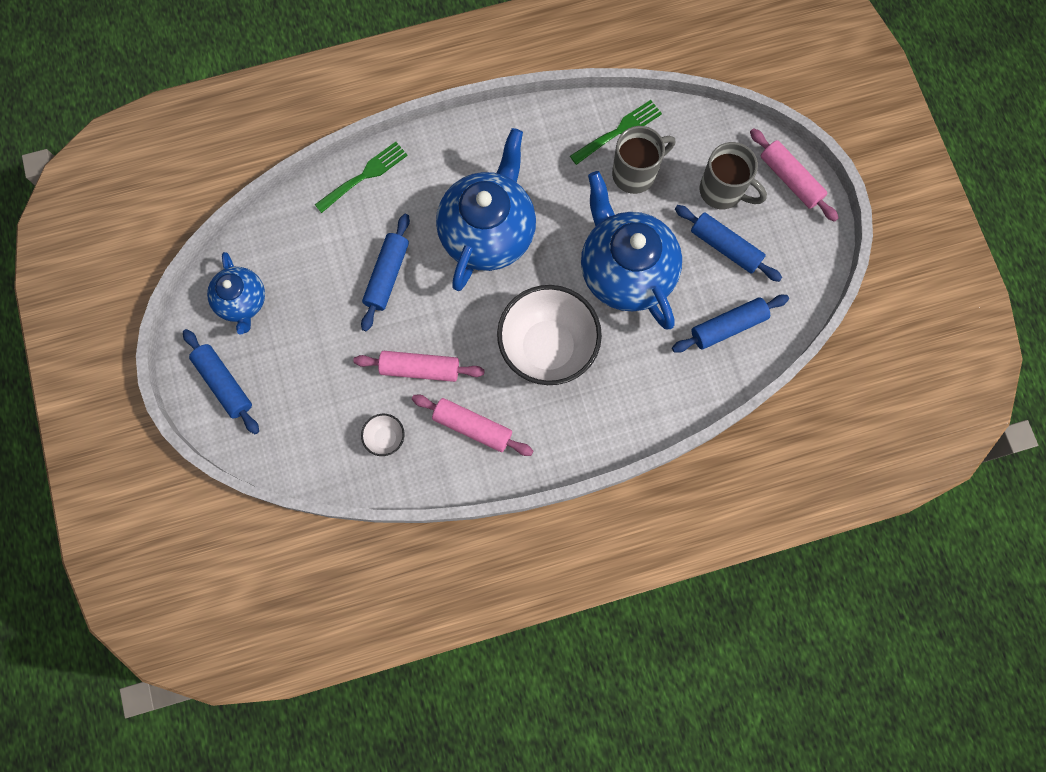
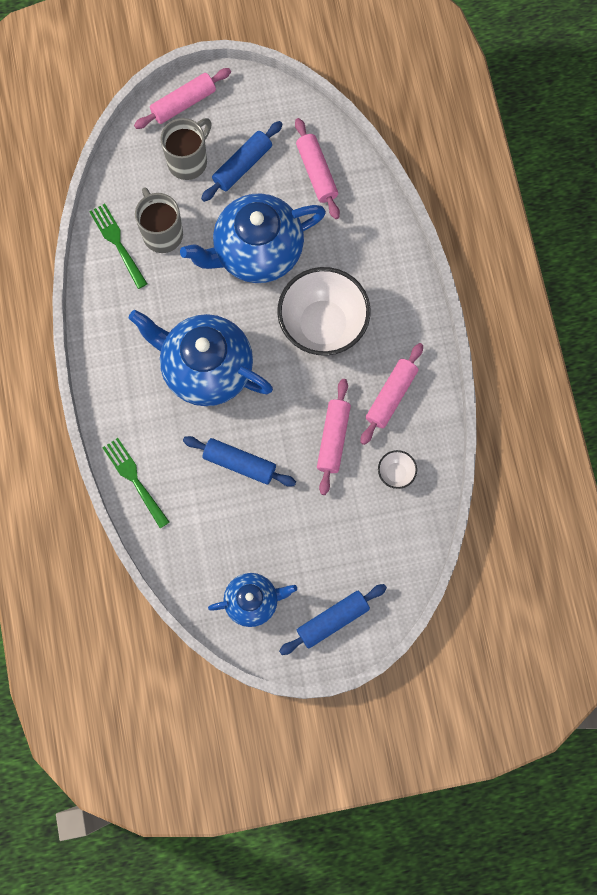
camera: 85 degrees left, 0 degrees up
(728, 326) = (317, 172): blue rolling pin -> pink rolling pin

